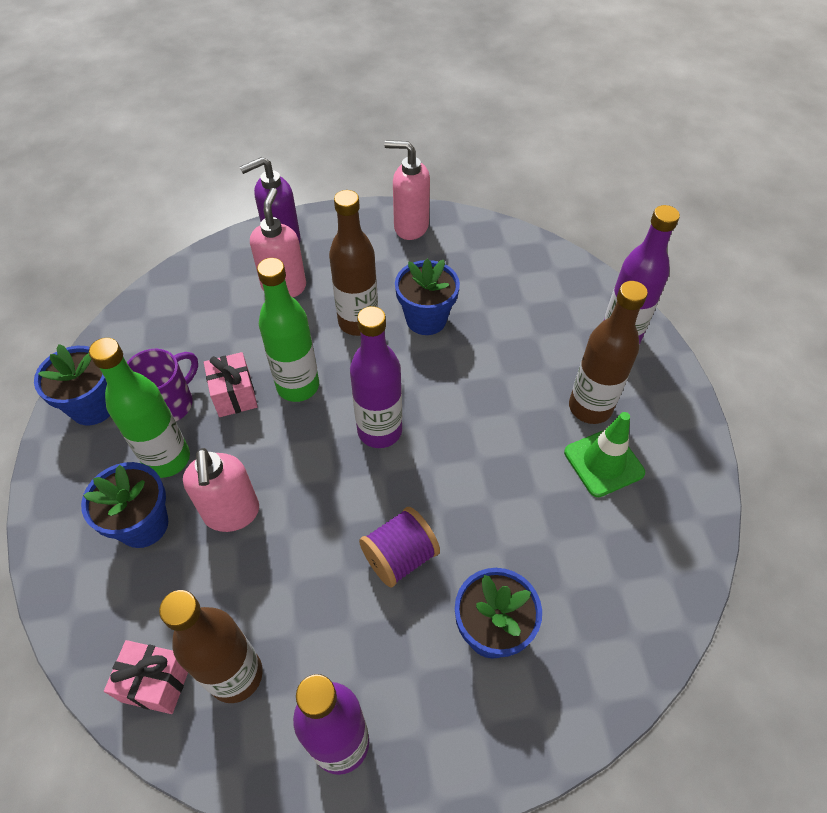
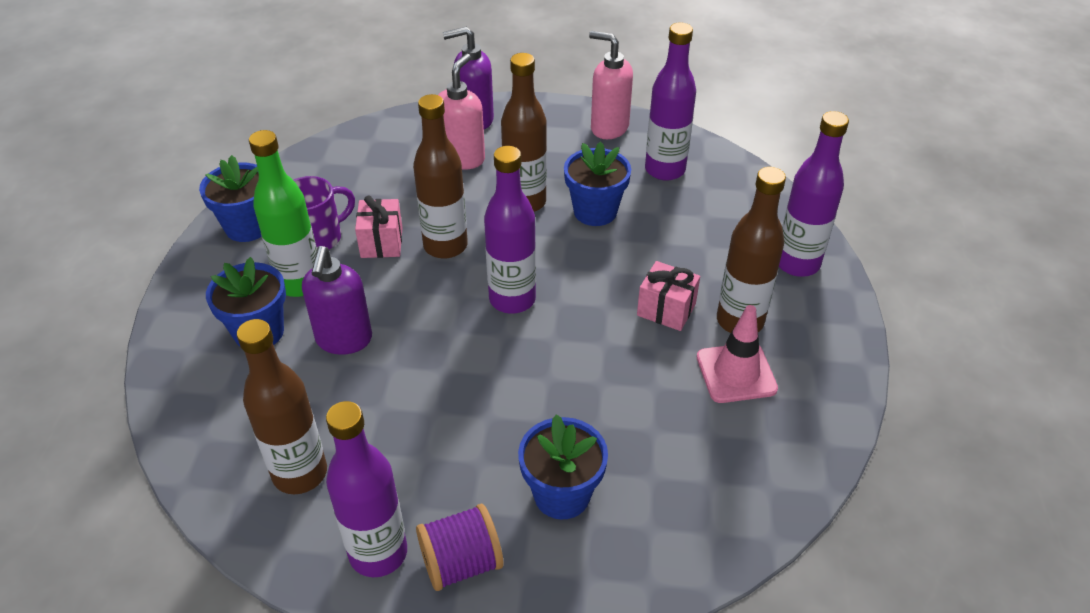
camera: 15 degrees right, 10 degrees down
(156, 682) = (225, 462): pink gift -> pink gift (666, 310)
(232, 513) = (344, 340): pink soap dispenser -> purple soap dispenser
(298, 386) = (445, 246): green bottle -> brown bottle
(399, 557) = (492, 411): purple spool -> purple spool (461, 563)
(475, 262) = (665, 170): none -> purple bottle
(603, 462) = (736, 373): green traffic cone -> pink traffic cone

